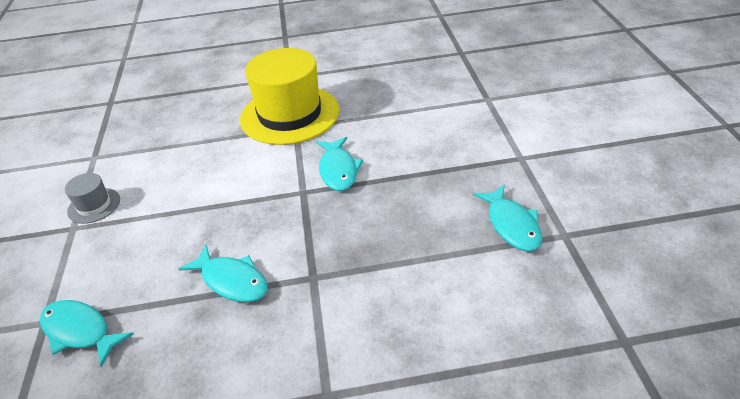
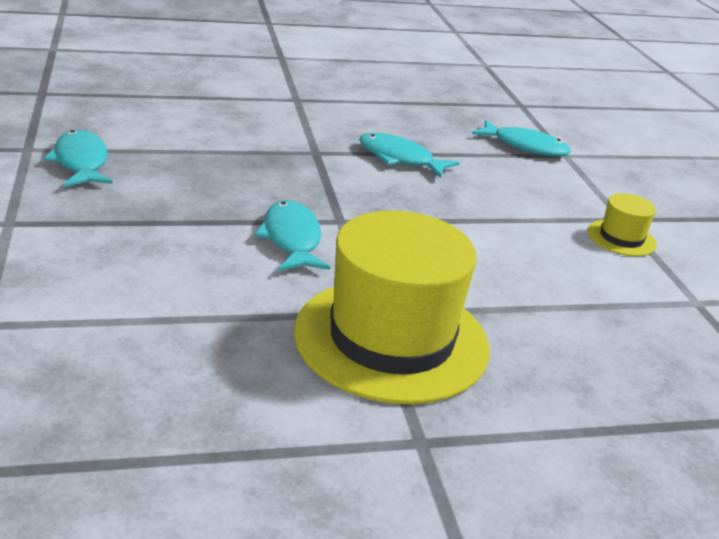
camera: 170 degrees right, 10 degrees down
(94, 205) = (621, 238): grey hat -> yellow hat

